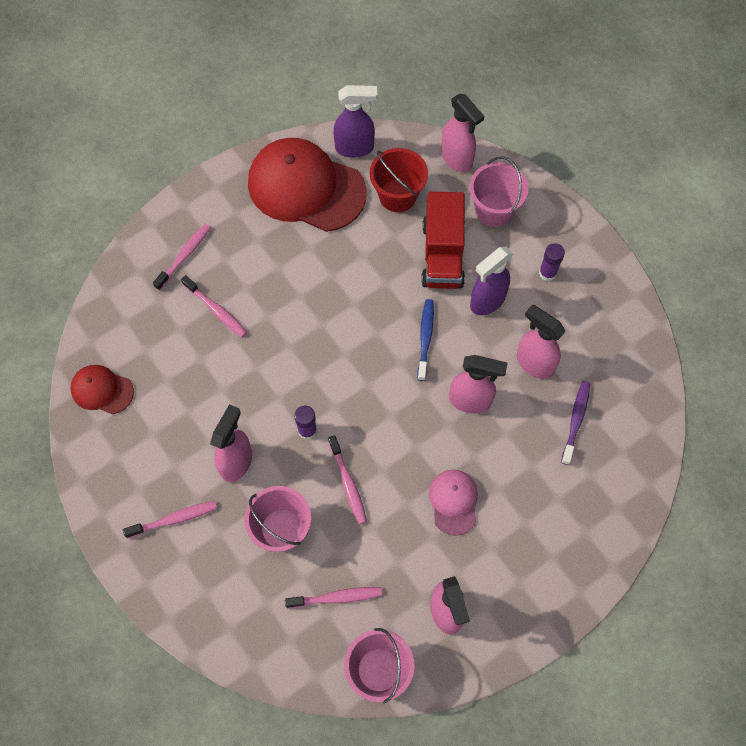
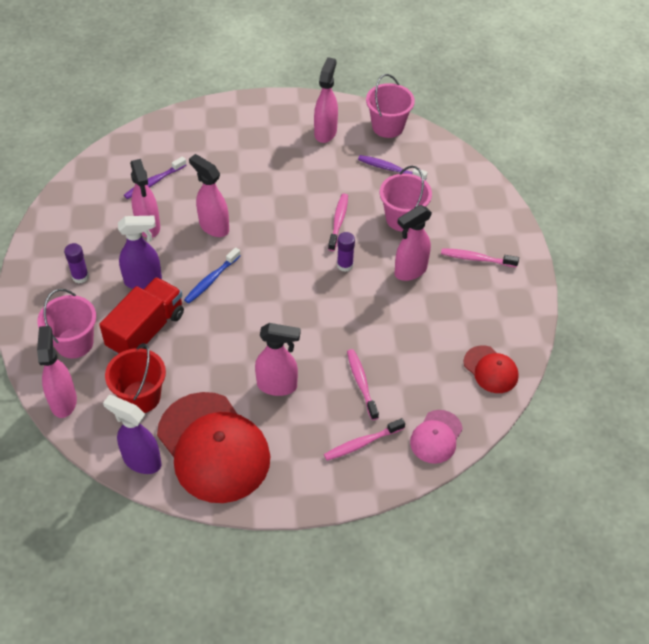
camera: 150 degrees left, 15 degrees down
(289, 267) = (277, 386): none -> pink spray bottle
(336, 597) = (390, 169): pink toothbrush -> purple toothbrush
(453, 502) = (275, 179): pink cap -> pink cap (436, 437)

